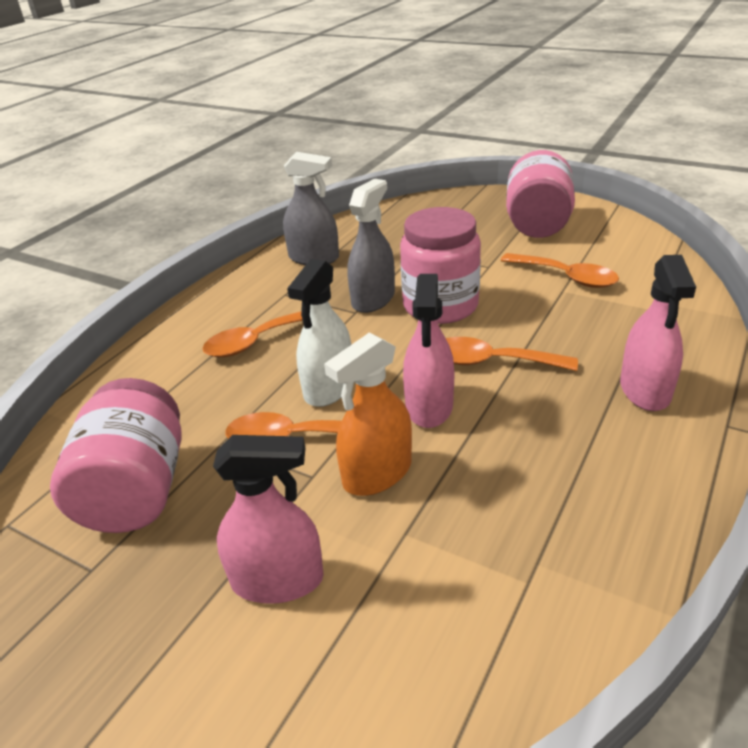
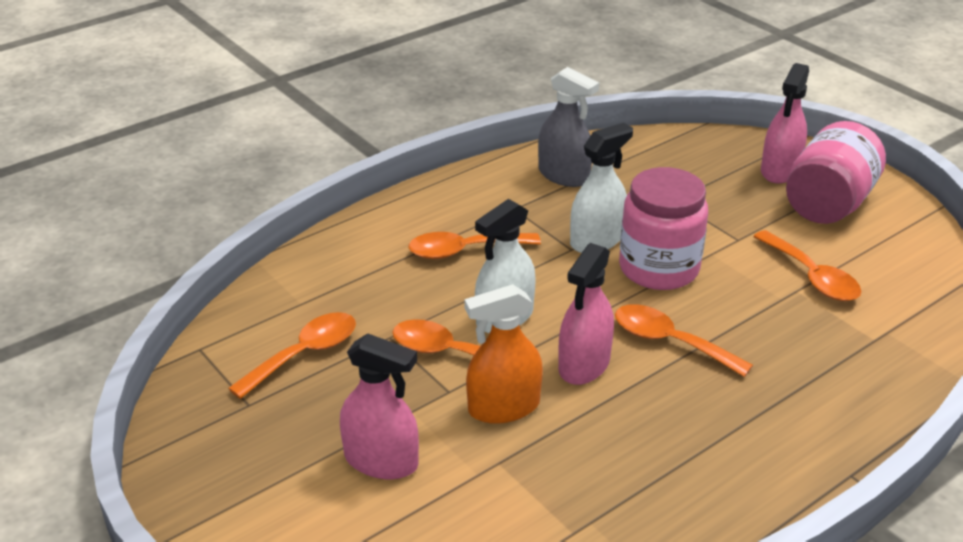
camera: 20 degrees right, 0 degrees up
(136, 490) = (305, 354): pink jar -> orange spoon
(373, 299) = (596, 240): grey spray bottle -> white spray bottle
(645, 390) = (798, 417): pink spray bottle -> pink spray bottle (780, 170)

